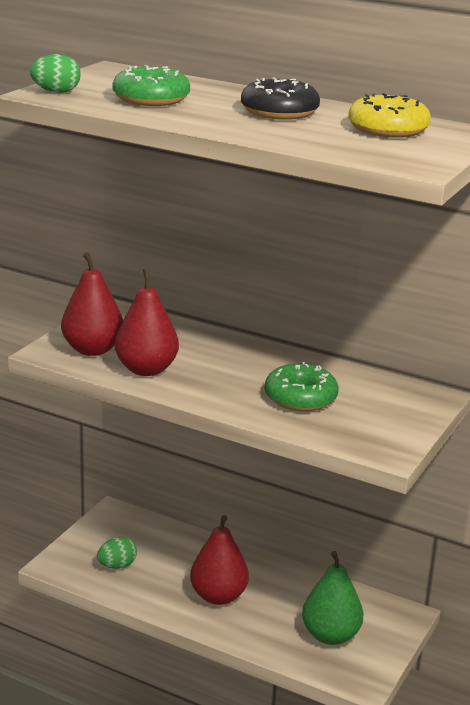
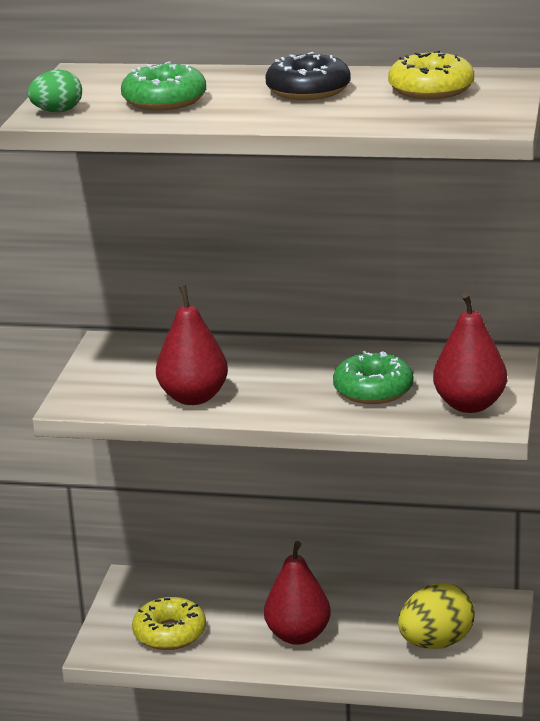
camera: 15 degrees left, 0 degrees up
(92, 349) = (119, 390): red pear -> red pear (469, 405)
(117, 566) = (169, 633): green egg -> yellow donut
(330, 635) = (436, 643): green pear -> yellow egg

